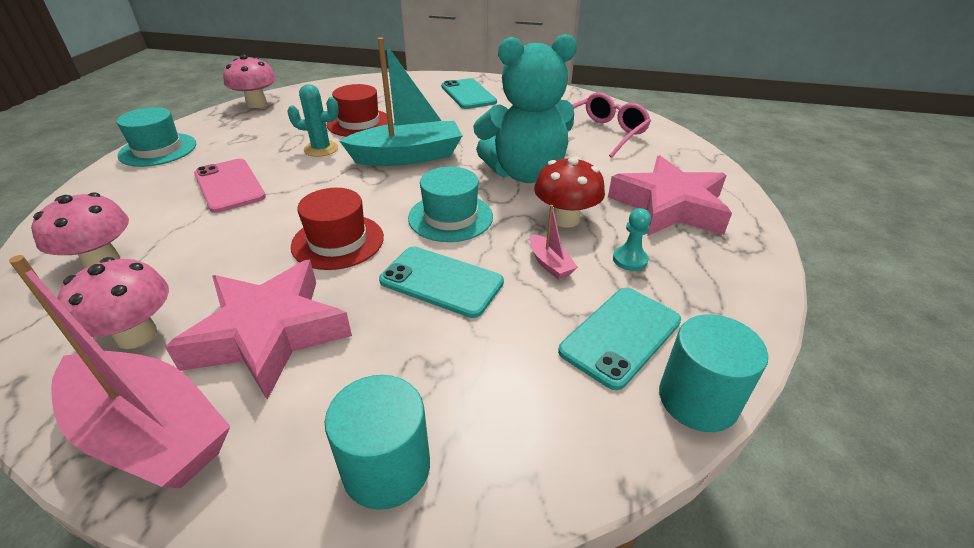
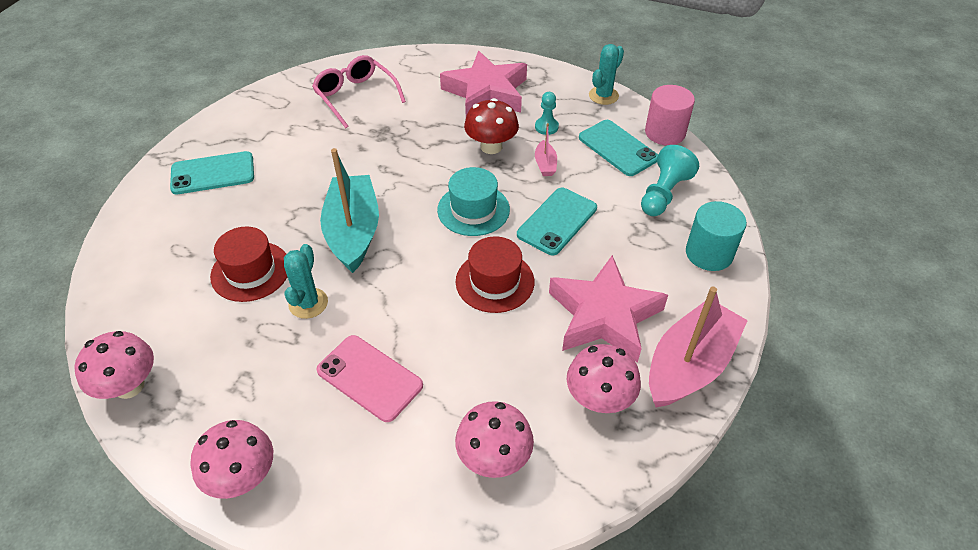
camera: 80 degrees left, 10 degrees up
(158, 150) = (243, 477): turquoise hat -> pink mushroom
(229, 185) = (369, 378): pink phone -> pink phone turned 60 degrees clockwise
(525, 173) = (414, 157): turquoise teddy bear -> none
(528, 398) = (663, 193): none -> turquoise pawn
(550, 264) = (545, 164): pink boat -> pink boat turned 105 degrees clockwise
(698, 399) = (665, 132): turquoise cylinder -> pink cylinder
(747, 314) = (603, 96): none -> turquoise cactus

